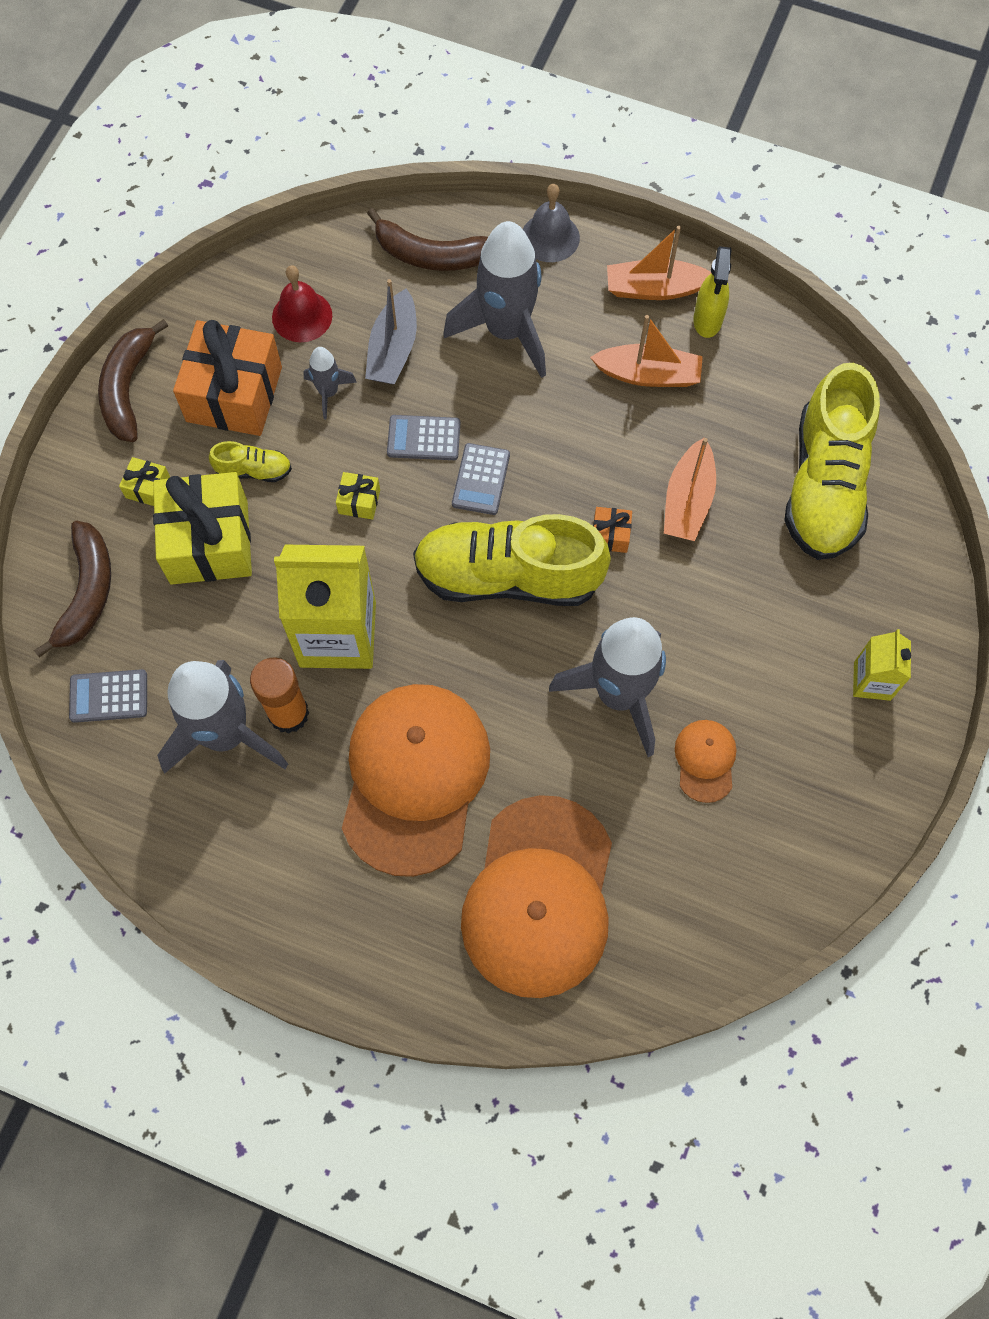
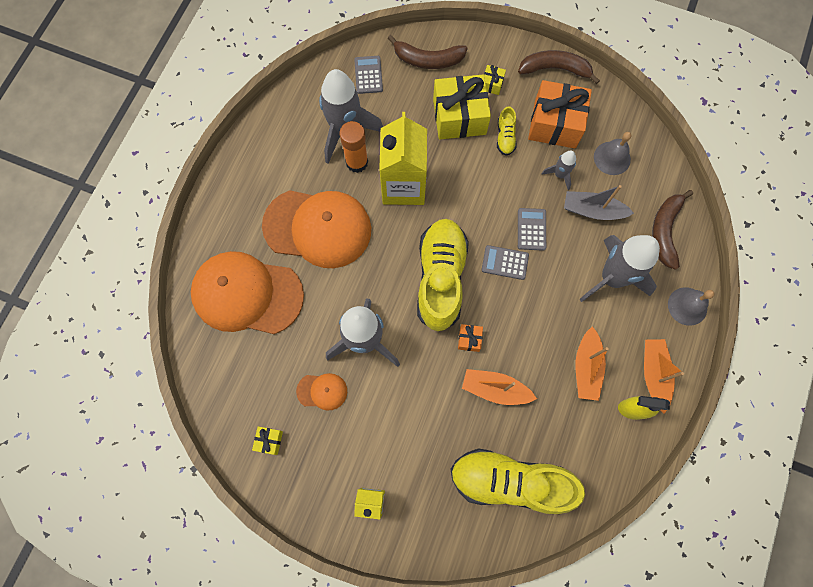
camera: 90 degrees right, 5 degrees up
(302, 316) = (612, 158): red bell -> grey bell
(359, 501) = (487, 194): yellow gift -> yellow gift (269, 441)

